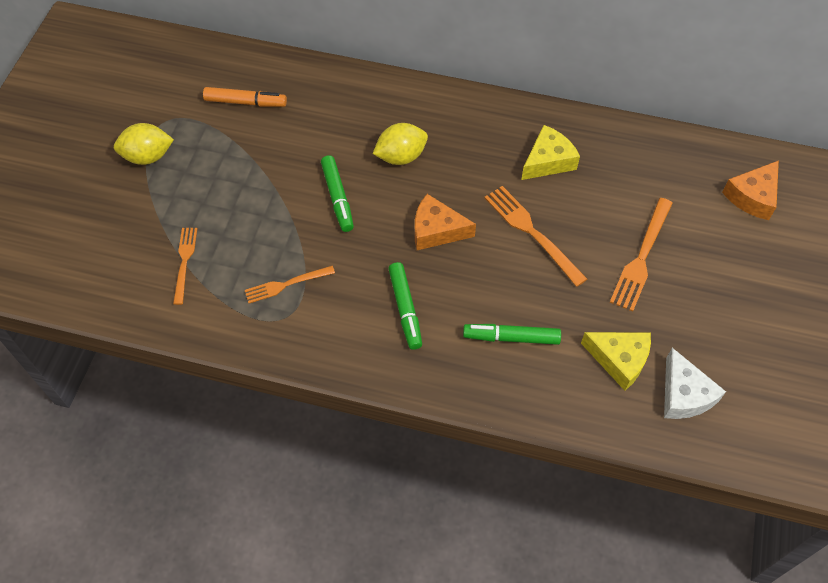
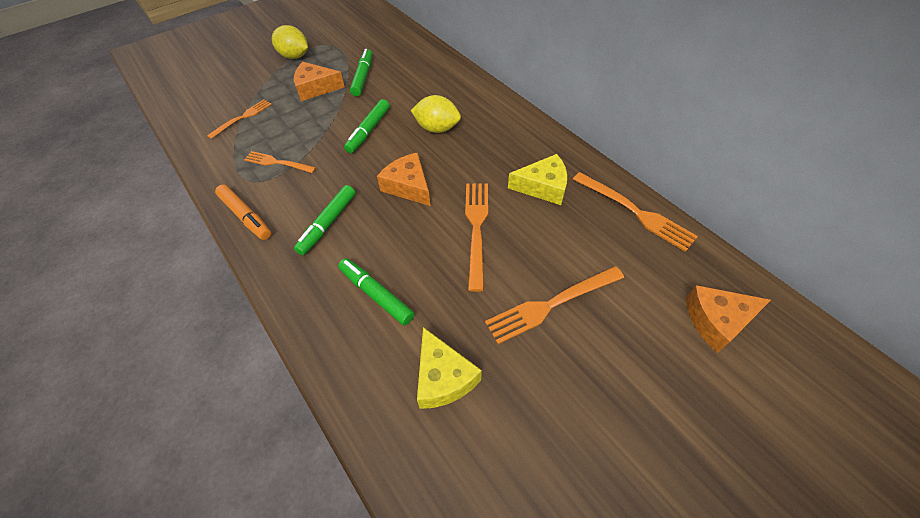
camera: 40 degrees right, 5 degrees down
(223, 182) = (316, 88): none -> orange cheese
(246, 102) = (379, 55): orange marker -> orange marker (246, 216)
(260, 140) = (363, 77): none -> green marker
(637, 141) = (636, 212): none -> orange fork
(684, 394) = (470, 457): white cheese -> none

